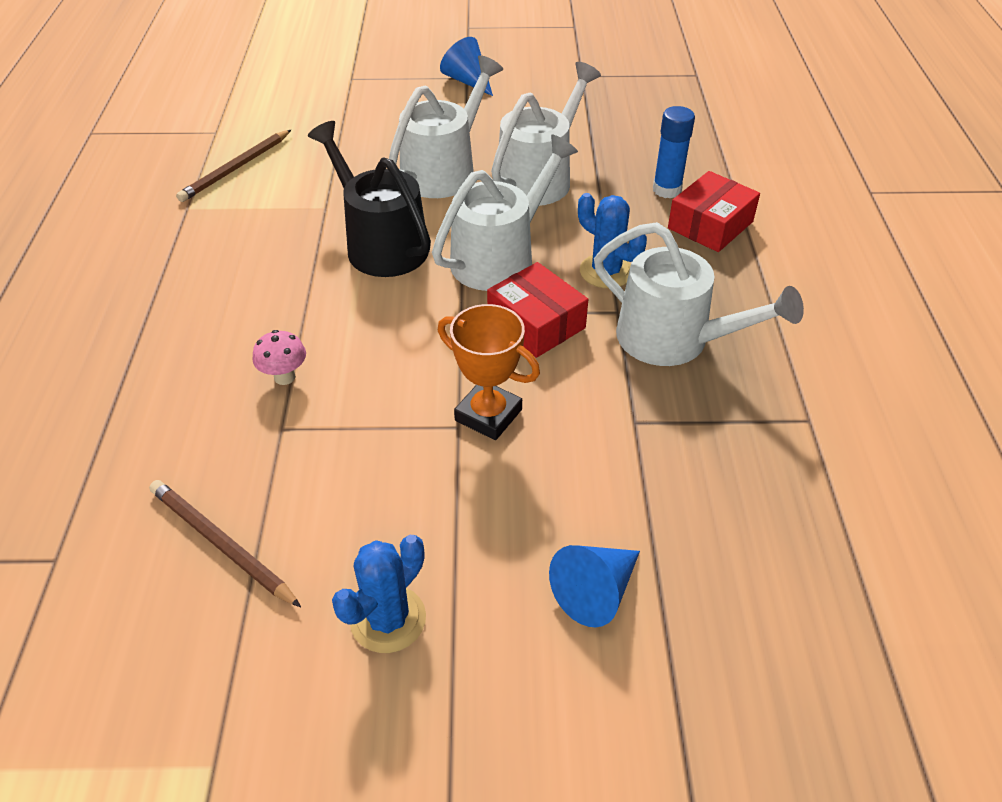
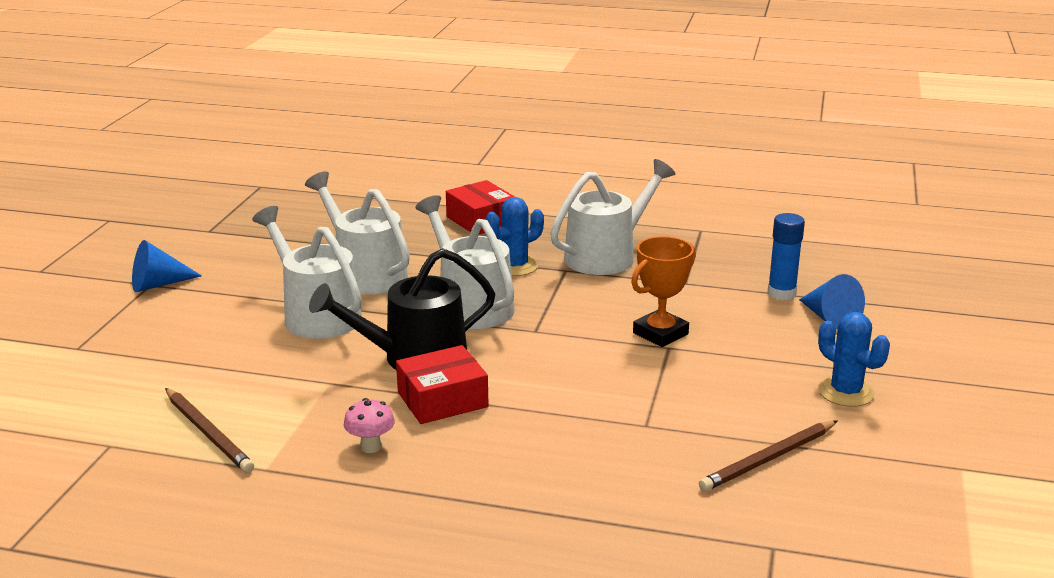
camera: 75 degrees left, 20 degrees down
(284, 377) = (581, 420): pink mushroom -> pink mushroom (371, 447)
(536, 323) = (564, 302): red box -> red box (442, 399)
(667, 190) = (423, 227): blue glue stick -> blue glue stick (781, 293)

